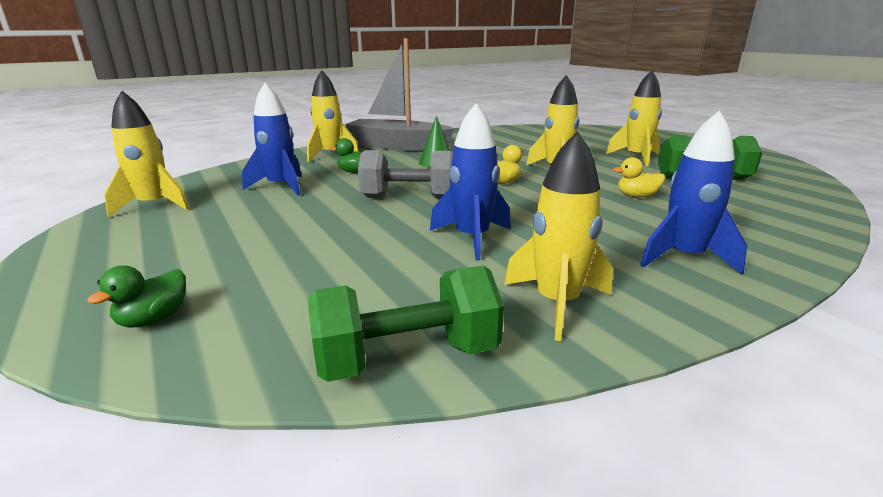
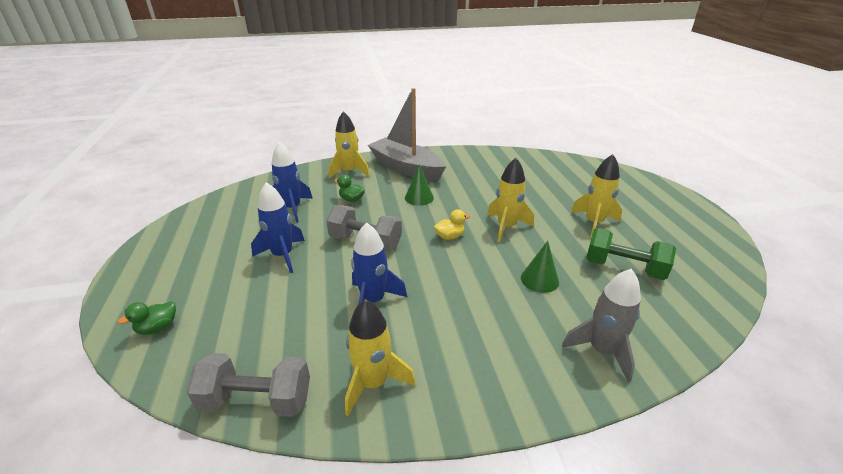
camera: 20 degrees right, 10 degrees up
(154, 206) = (208, 215): yellow rocket -> none
(407, 358) = (257, 400): green dumbbell -> grey dumbbell
(636, 196) = (539, 279): yellow duck -> green cone
(683, 258) = (502, 364): blue rocket -> blue rocket (283, 255)
(763, 231) = (601, 351): none -> grey rocket

